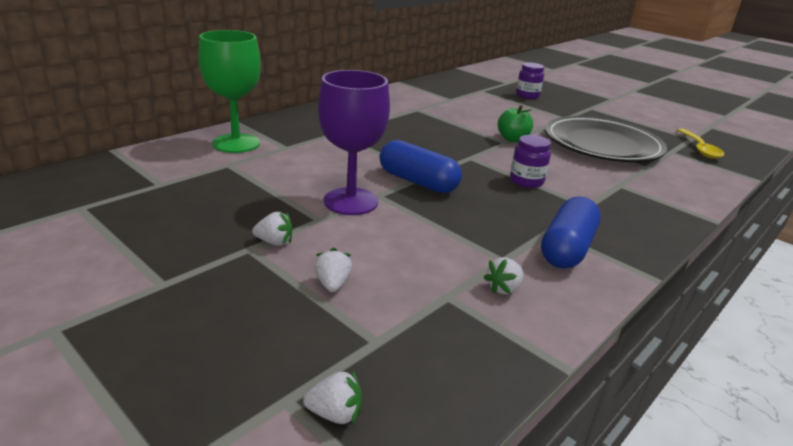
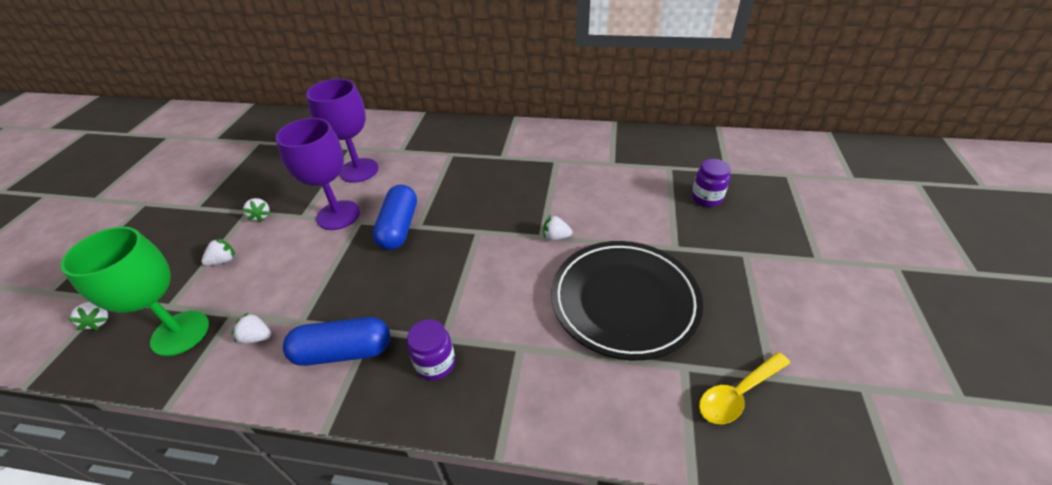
camera: 60 degrees right, 15 degrees up
(236, 143) = (386, 133): green goblet -> green goblet (180, 333)
(284, 172) = (359, 170): none -> purple goblet
(512, 139) = (556, 237): green apple -> white strawberry
(526, 181) = (460, 281): purple jar -> purple jar (435, 363)

